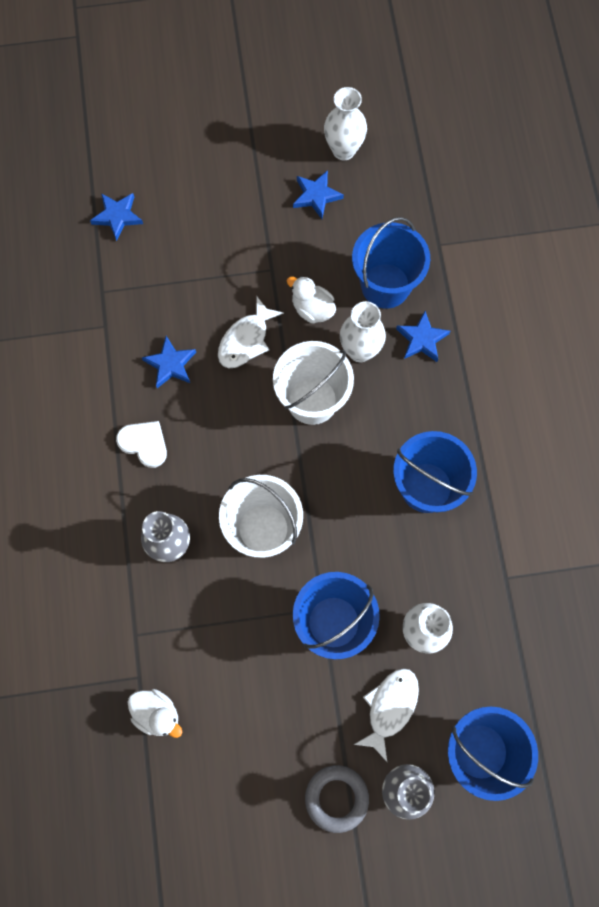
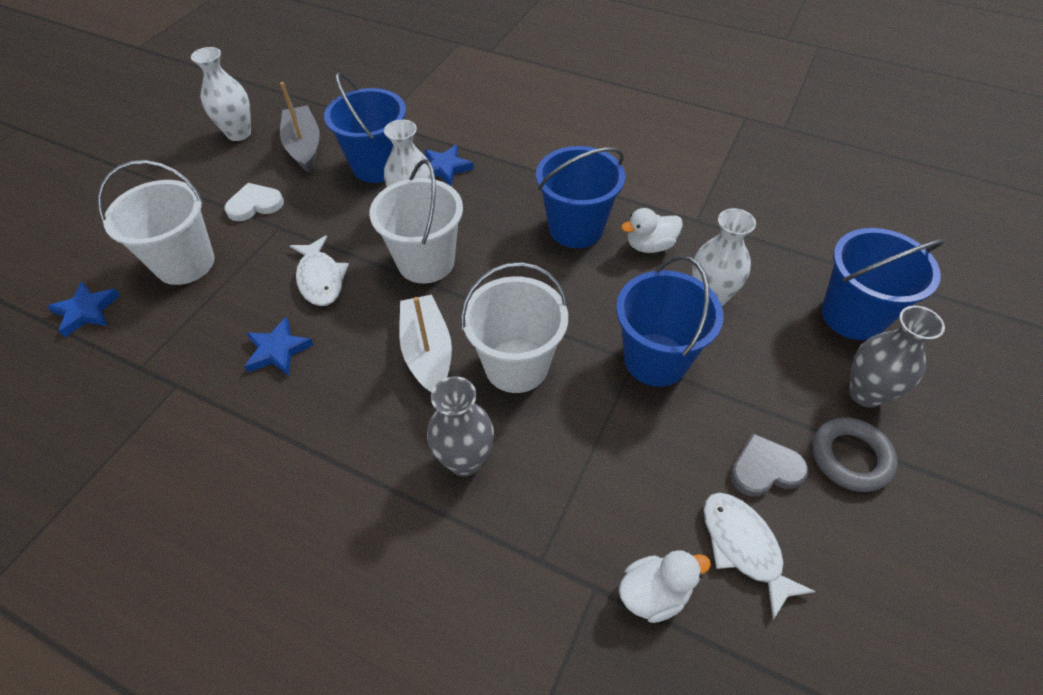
camera: 55 degrees left, 20 degrees down
(144, 444) = (333, 421): white heart -> white heart (255, 204)
(196, 238) = (185, 263): none -> white bucket
(234, 462) = (427, 352): none -> white boat
(289, 743) = (765, 469): none -> grey heart
(312, 309) = (345, 219): white duck -> white duck (650, 245)
(316, 196) = (253, 167): blue star -> none
(366, 211) = (304, 146): none -> grey boat
(390, 707) = (772, 360): white fish -> white fish (743, 547)

